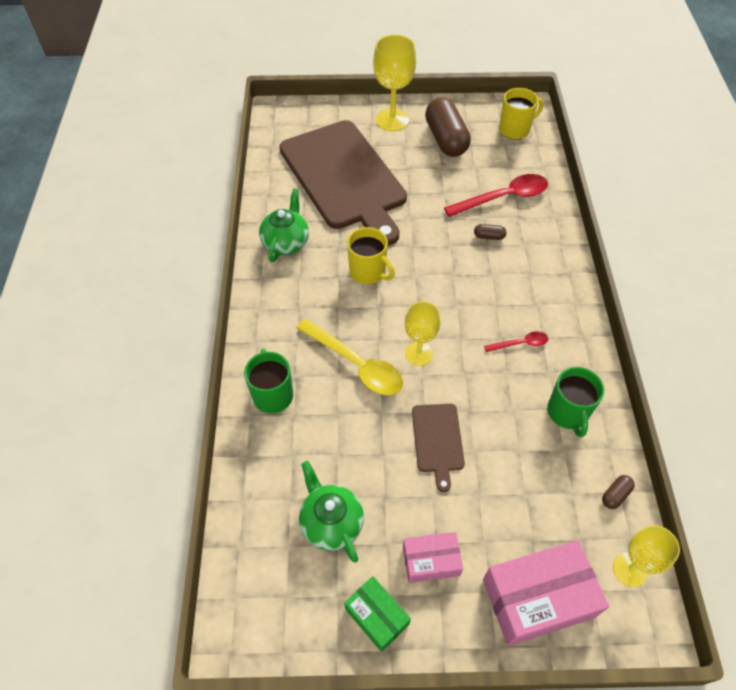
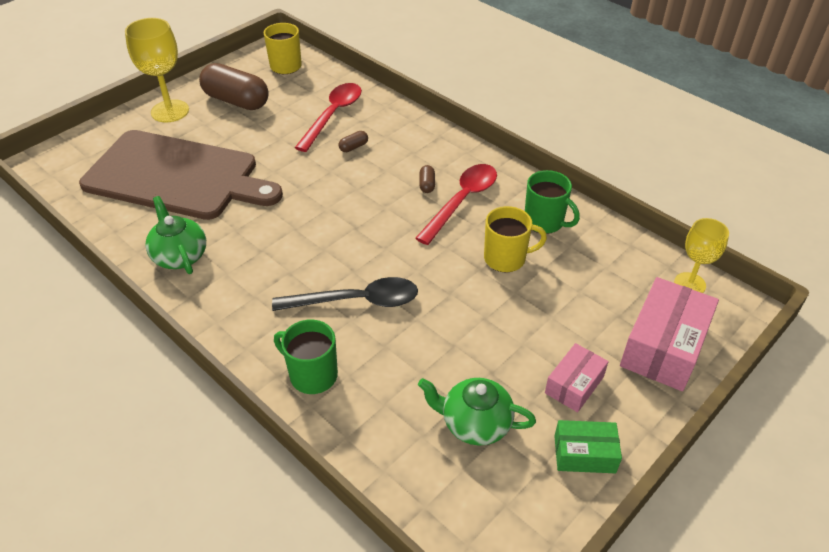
camera: 45 degrees left, 10 degrees down
(356, 364) = (356, 301): yellow spoon -> black spoon
(368, 272) = (285, 230): yellow mug -> yellow mug (506, 258)
(418, 354) = (397, 259): yellow goblet -> none
(438, 440) = (482, 305): brown cutting board -> none
(520, 344) = (462, 201): red spoon -> red spoon, size x1.97
(615, 495) = (630, 248): brown capsule -> brown capsule (427, 185)

